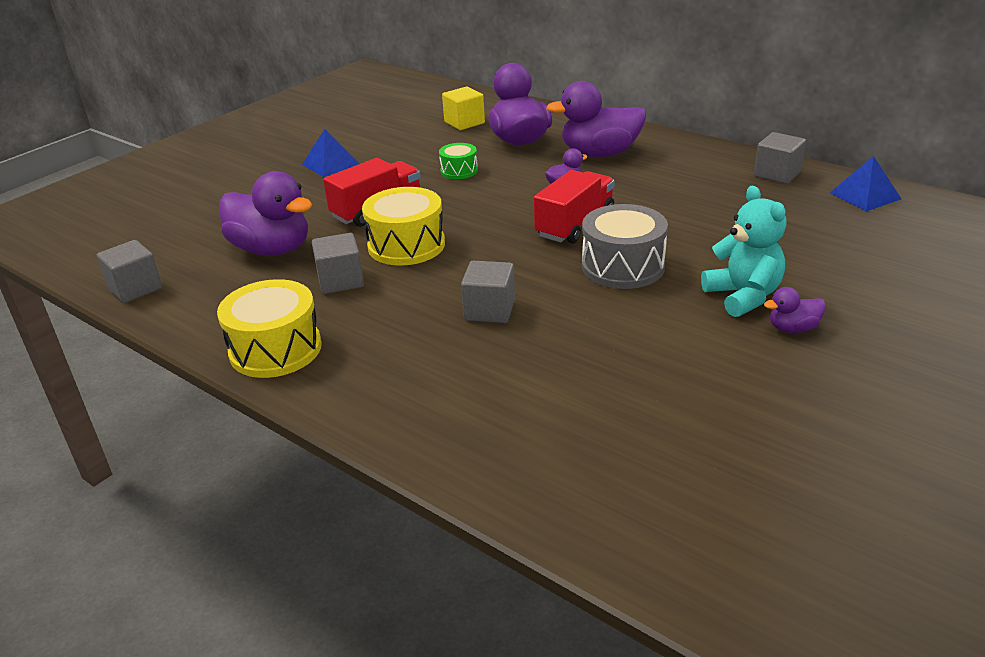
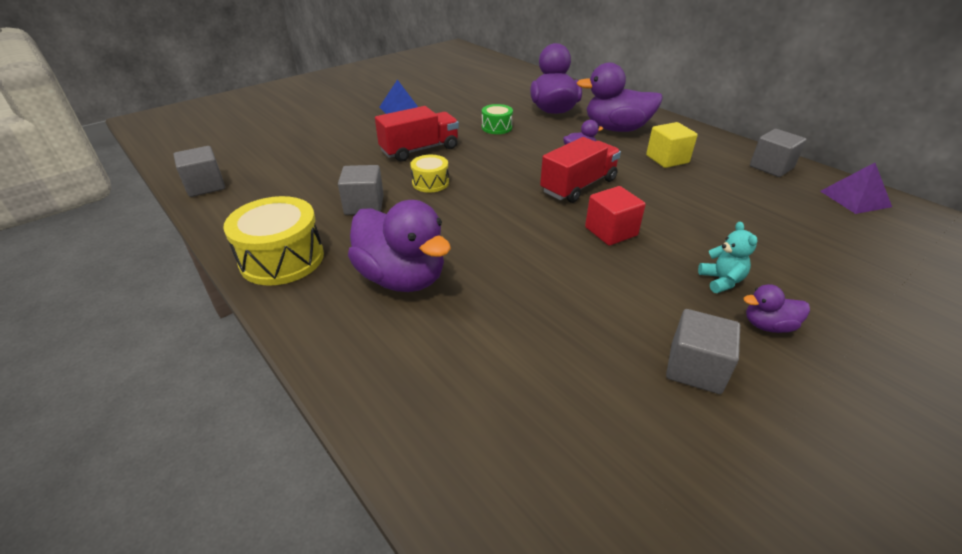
camera: 10 degrees right, 5 degrees up
(272, 249) = (324, 170): purple duck -> purple duck (402, 278)
(406, 245) = (430, 183): yellow drum -> yellow drum, size x0.56
(464, 123) = (514, 91): yellow cube -> yellow cube (667, 159)
(489, 310) = (478, 254): grey cube -> grey cube (695, 368)
(623, 266) = (611, 231): grey drum -> red cube
(743, 296) = (721, 281): turquoise teddy bear -> turquoise teddy bear, size x0.58
(865, 196) = (855, 198): blue pyramid -> purple pyramid

